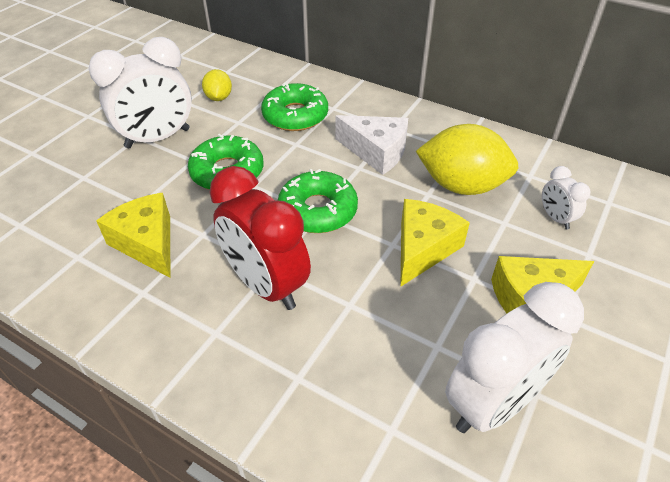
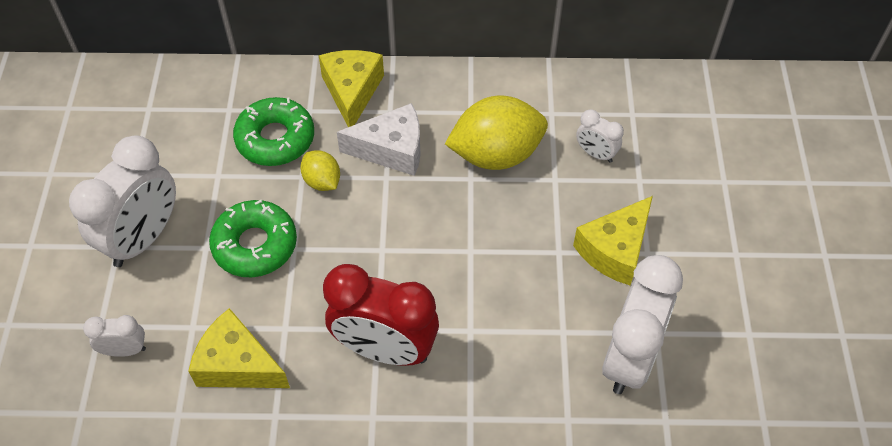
camera: 30 degrees left, 10 degrees up
(83, 199) = (125, 350): none -> white clock
(219, 98) = (169, 151): yellow lemon -> yellow lemon (322, 181)
(318, 210) = (378, 247): green donut -> none
(423, 248) = (499, 242): yellow cheese -> yellow cheese (352, 92)

